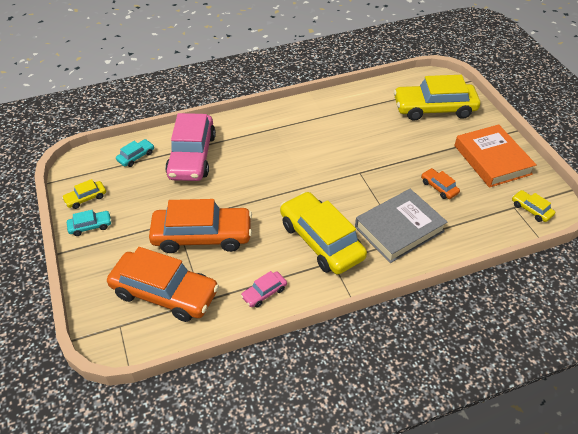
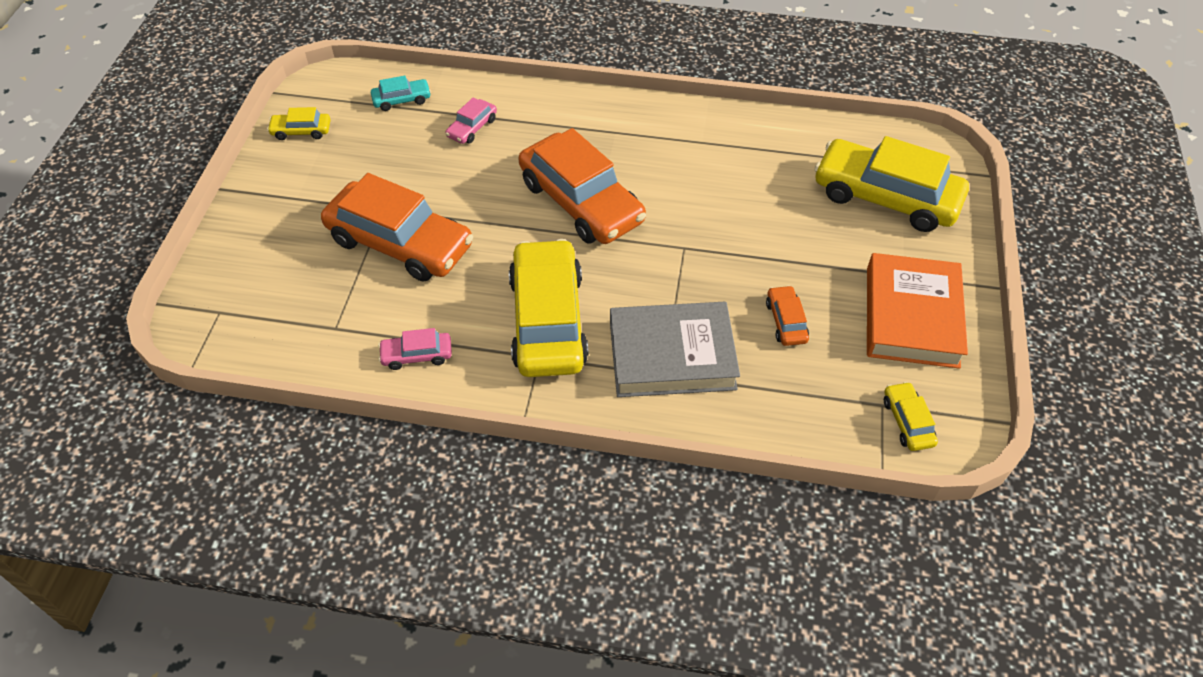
camera: 30 degrees right, 5 degrees up
(90, 226) = (279, 170): turquoise car -> none
(165, 293) = (299, 296): orange car -> orange car (581, 202)
(192, 156) = (472, 128): pink car -> pink car, size x0.44

